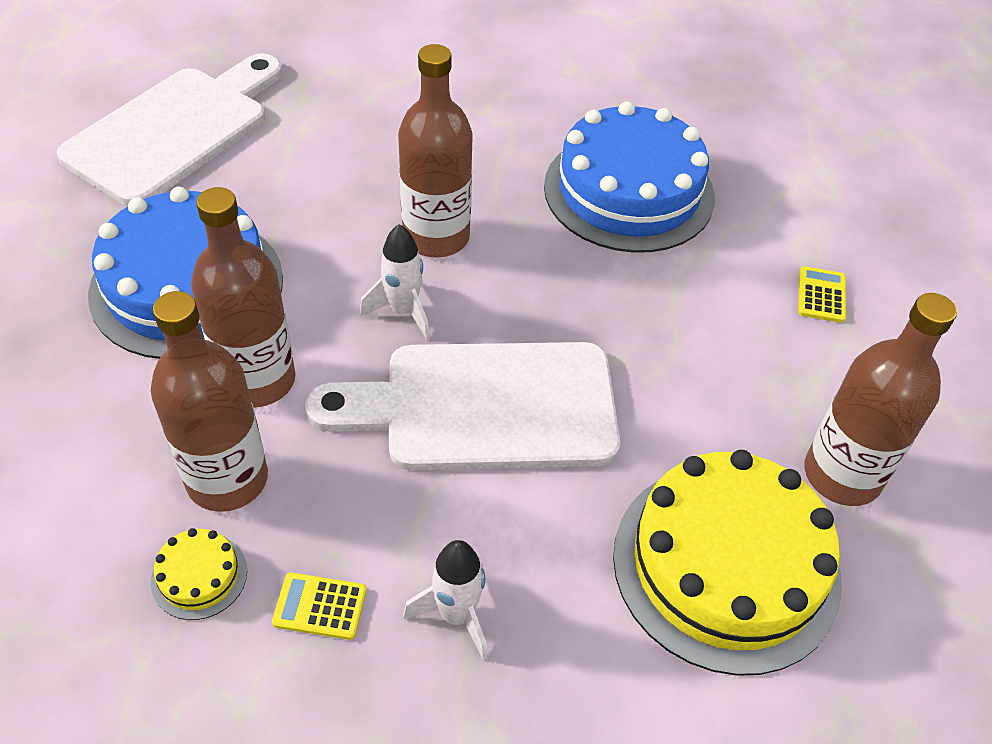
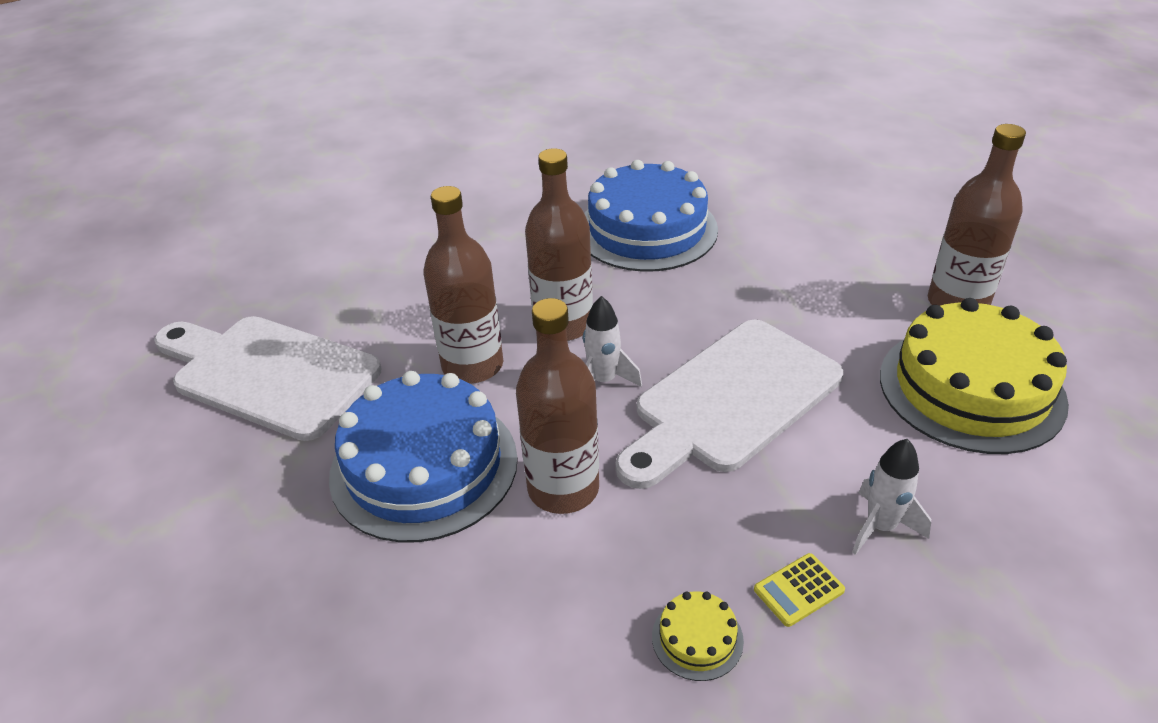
camera: 35 degrees left, 10 degrees down
(175, 130) = (269, 373): white cutting board -> white cutting board turned 60 degrees counterclockwise
(227, 479) = (630, 564): brown bottle -> brown bottle (472, 365)
(821, 295) = (824, 222): yellow calculator -> none

